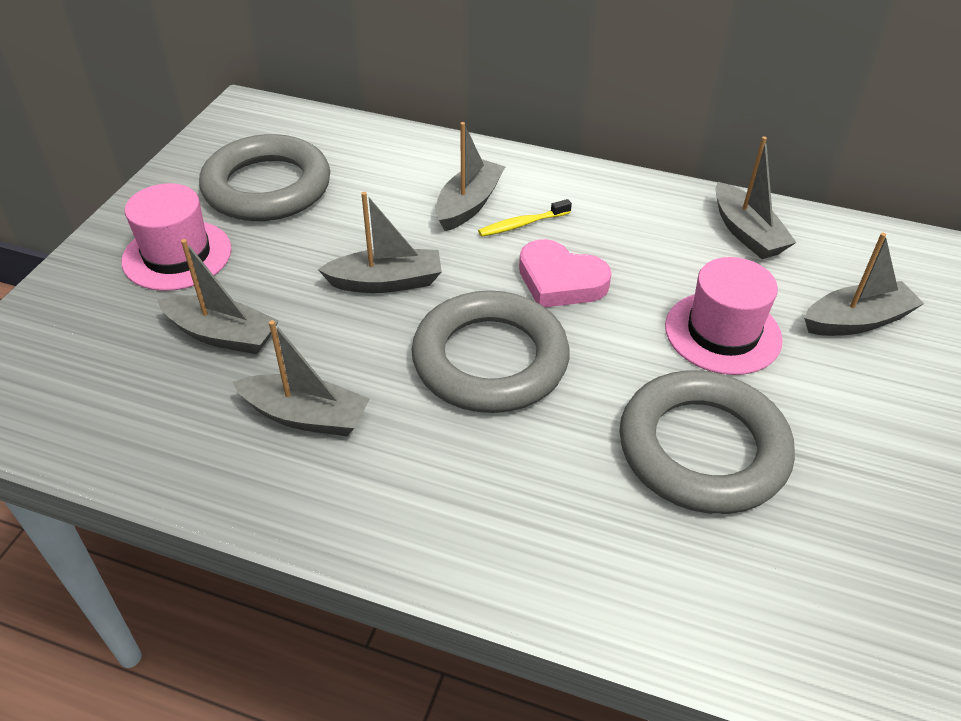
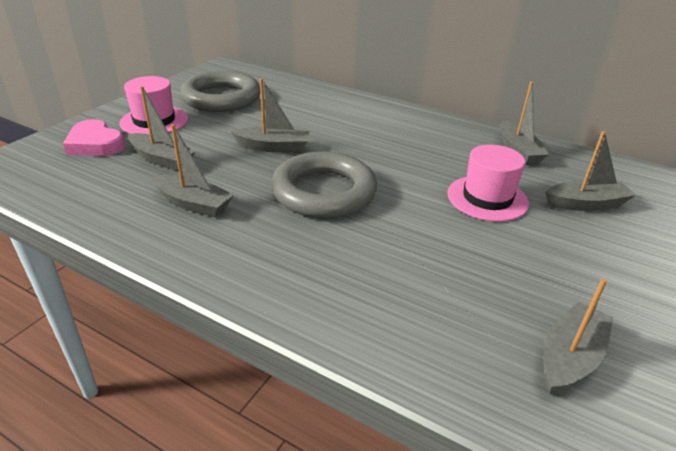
camera: 10 degrees right, 10 degrees down
(468, 205) = (340, 118): grey boat -> grey boat (569, 357)
(522, 224) = (370, 131): yellow toothbrush -> none
(560, 281) = (385, 159): pink heart -> pink heart (95, 144)
(702, 449) = (454, 257): grey ring -> none

